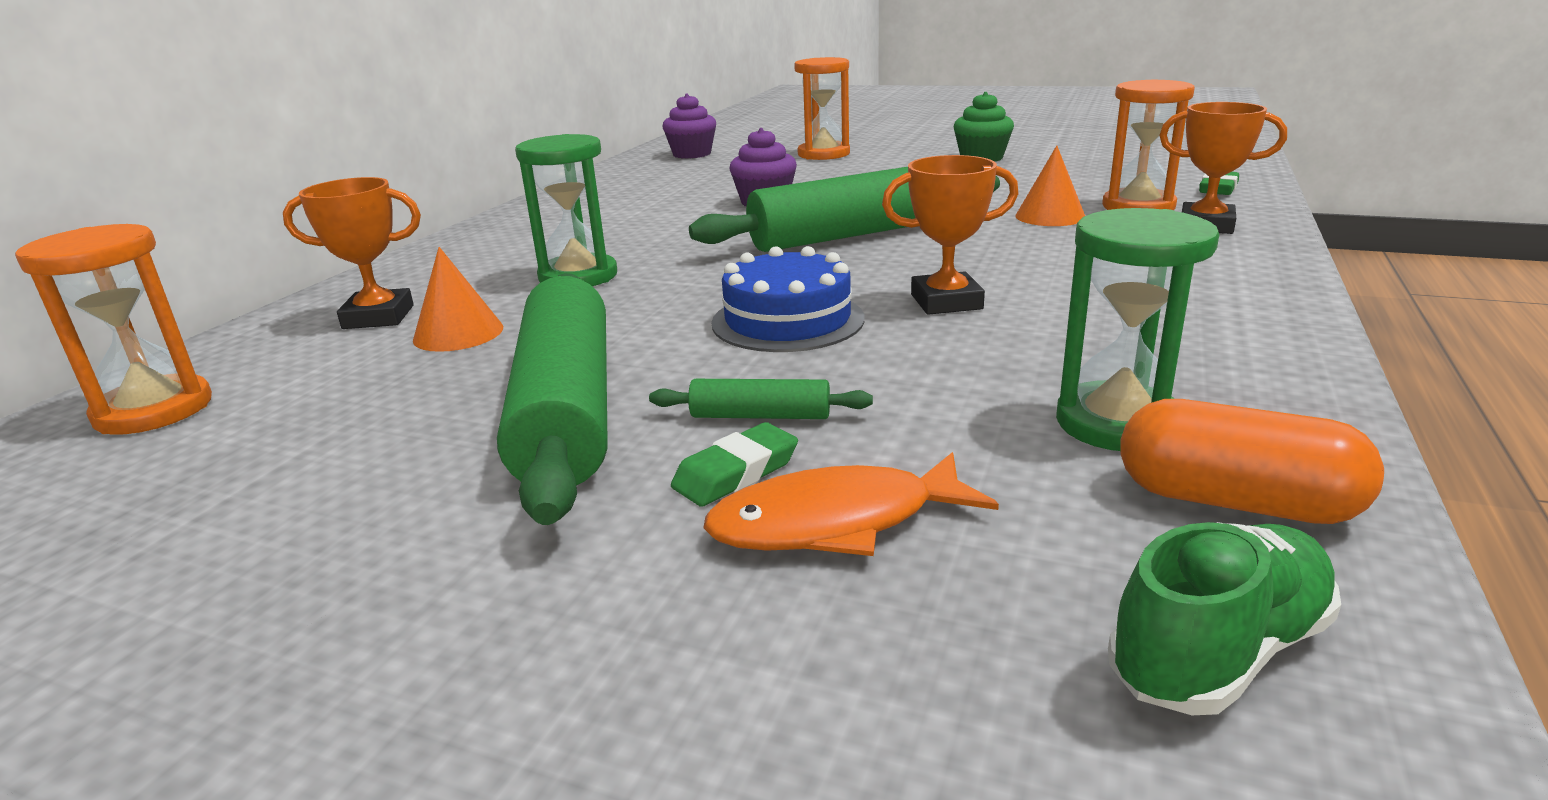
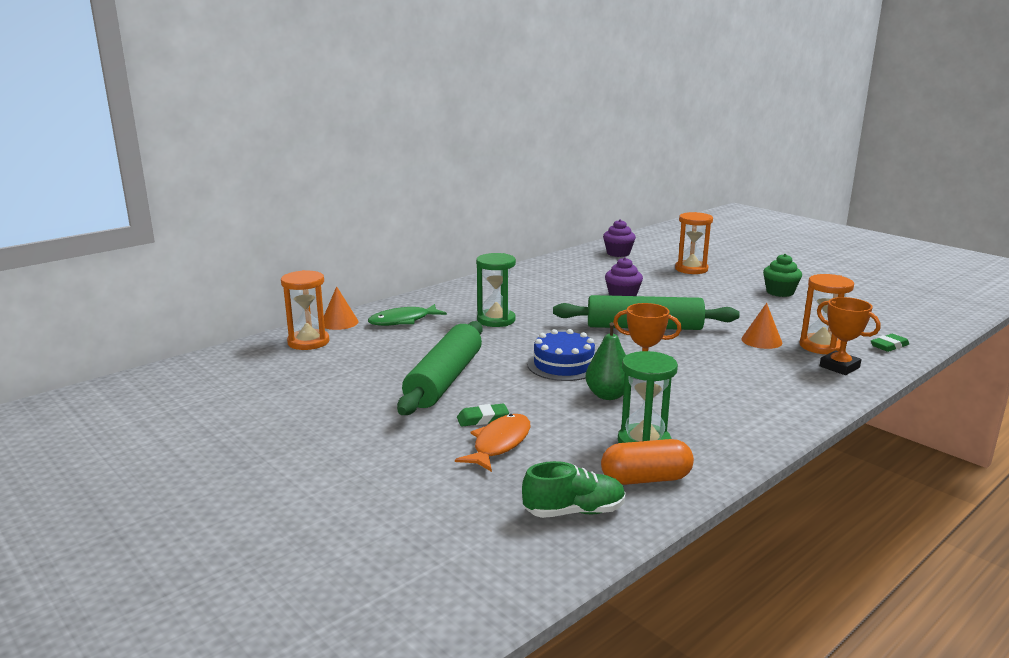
camera: 25 degrees right, 5 degrees down
(378, 317) = (403, 321): orange trophy -> green fish
(458, 333) = (428, 336): orange cone -> orange cone (339, 322)
(760, 416) = (511, 401): green rolling pin -> none
(836, 522) = (499, 444): orange fish -> orange fish turned 105 degrees clockwise
(934, 352) = (608, 395): none -> green pear
(1235, 502) = (646, 479): orange capsule -> orange capsule turned 60 degrees counterclockwise

